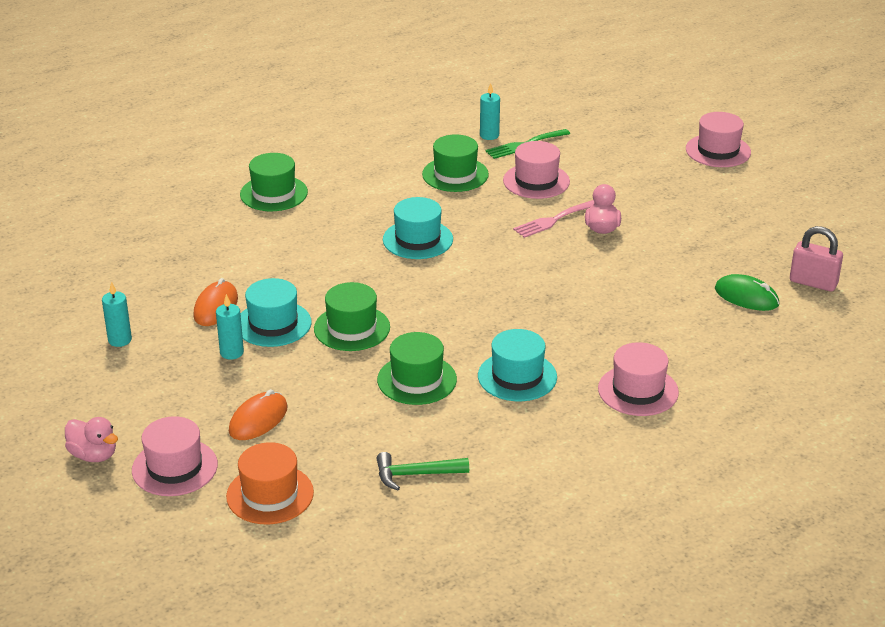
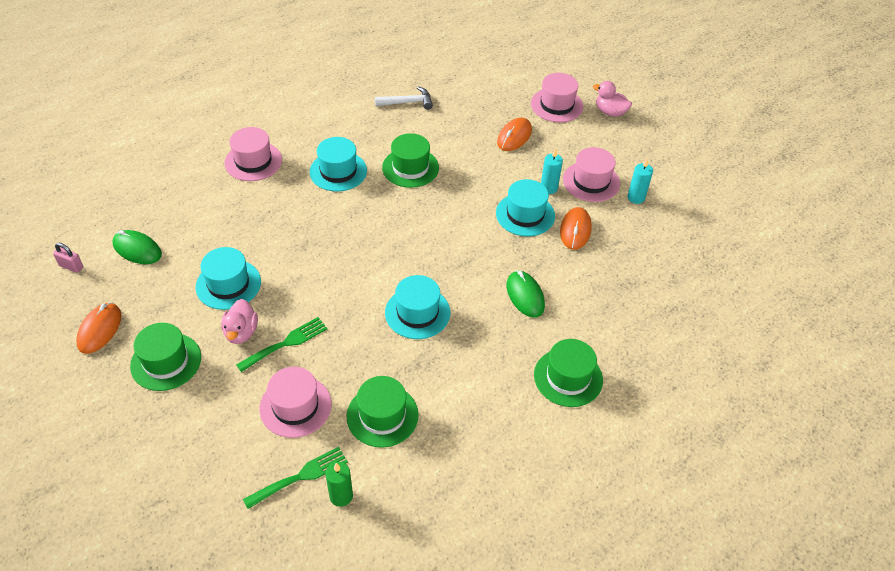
camera: 175 degrees right, 15 degrees up
(270, 494) = (494, 90): orange hat -> none
(297, 250) = (525, 296): none -> green mouse
(352, 328) = (463, 211): green hat -> green hat (166, 361)
(415, 474) = (407, 102): green hammer -> white hammer
(489, 135) = (341, 496): turquoise candle -> green candle
(553, 220) = (286, 343): pink fork -> green fork
(628, 265) = (228, 284): none -> turquoise hat
(718, 151) = (73, 472): pink hat -> pink hat (591, 181)
(749, 233) = (100, 329): none -> orange mouse
(813, 283) = (71, 266): pink padlock -> pink padlock, size x0.60

